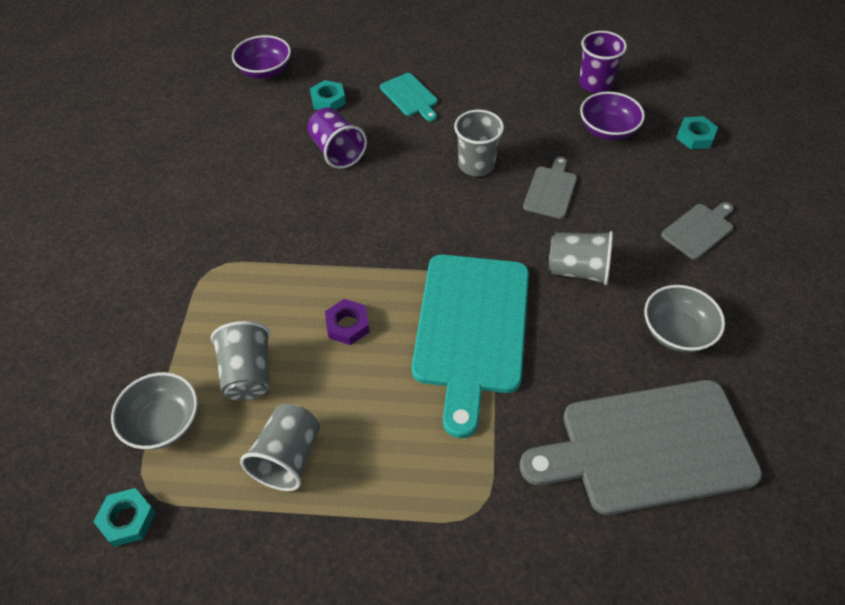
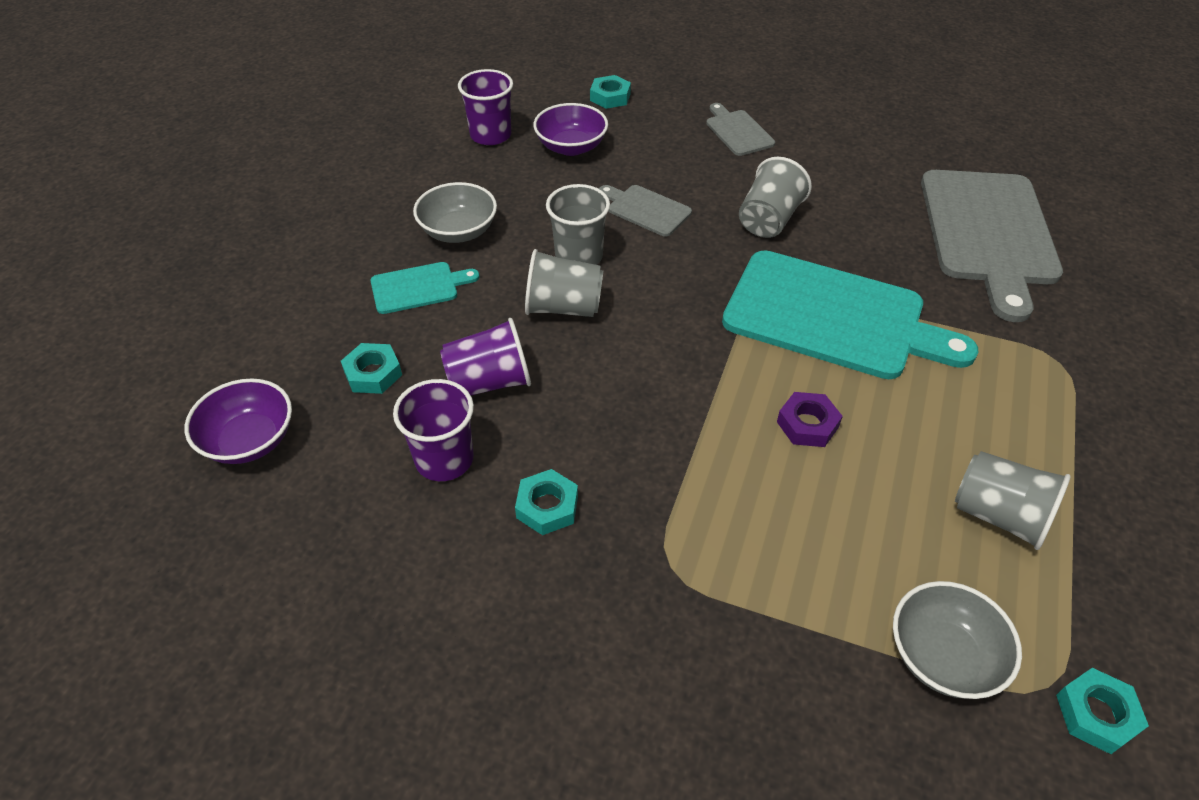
camera: 75 degrees left, 5 degrees down
(245, 202) = (547, 507): none -> turquoise nut
(248, 374) = (870, 542): grey cup -> grey cup (563, 307)
(270, 149) = (444, 459): none -> purple cup
(676, 332) = (860, 180): grey bowl -> grey bowl (458, 231)

